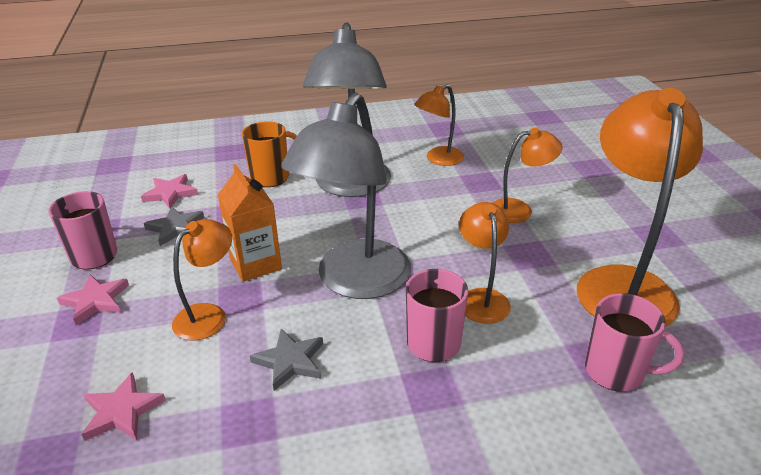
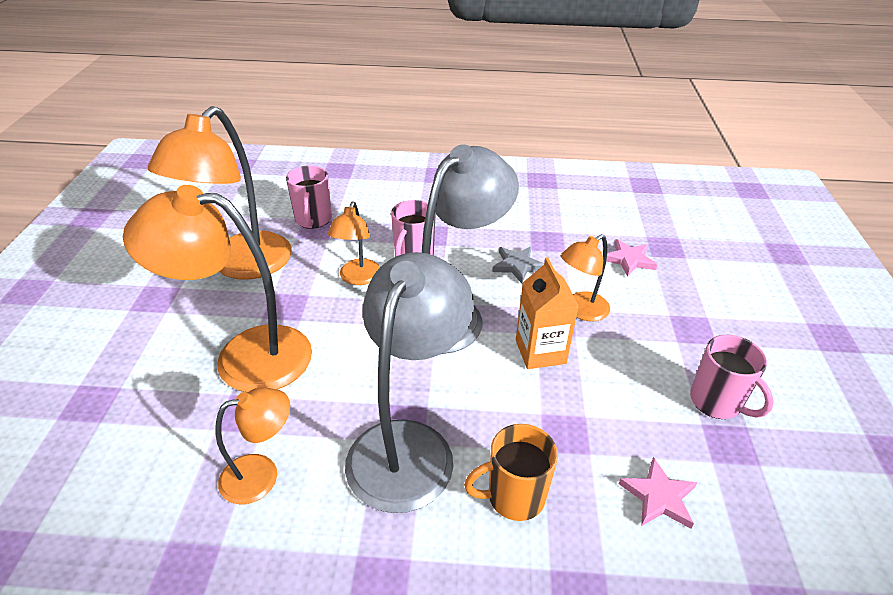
camera: 165 degrees left, 5 degrees up
(95, 301) = (686, 345): pink star -> none
(176, 228) = (633, 423): grey star -> none
(519, 210) = (244, 356): orange lamp -> orange lamp, size x1.92
(616, 372) = (313, 220): pink mug -> pink mug turned 135 degrees counterclockwise

